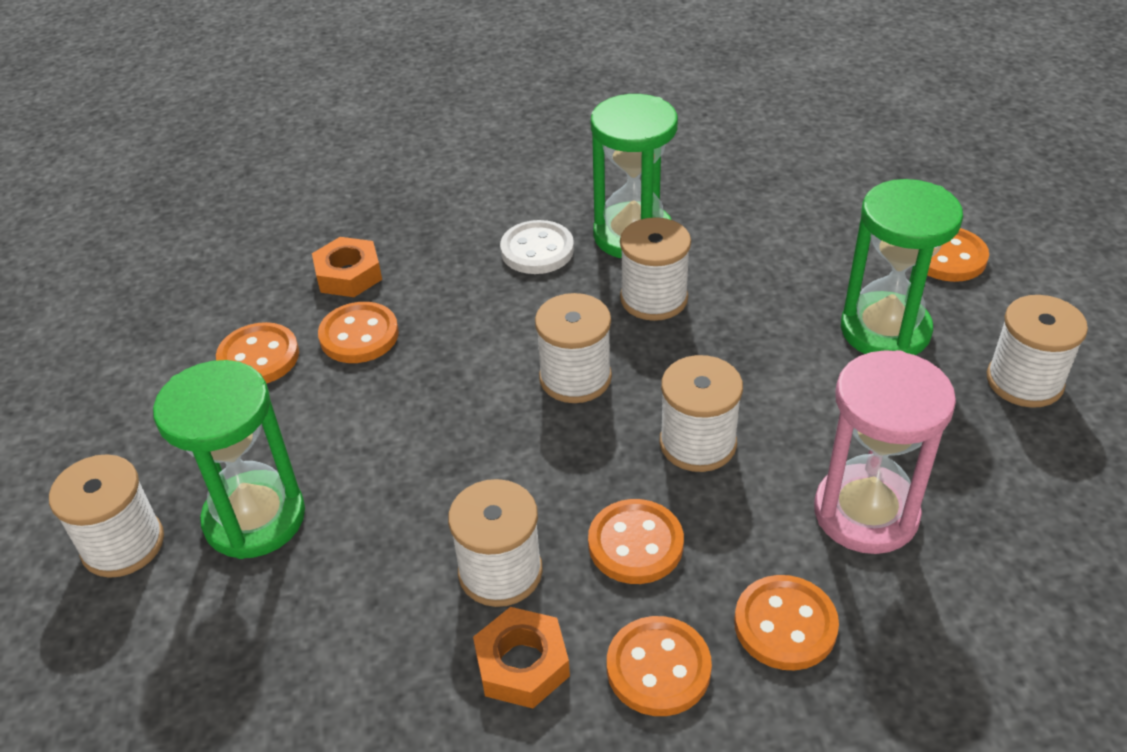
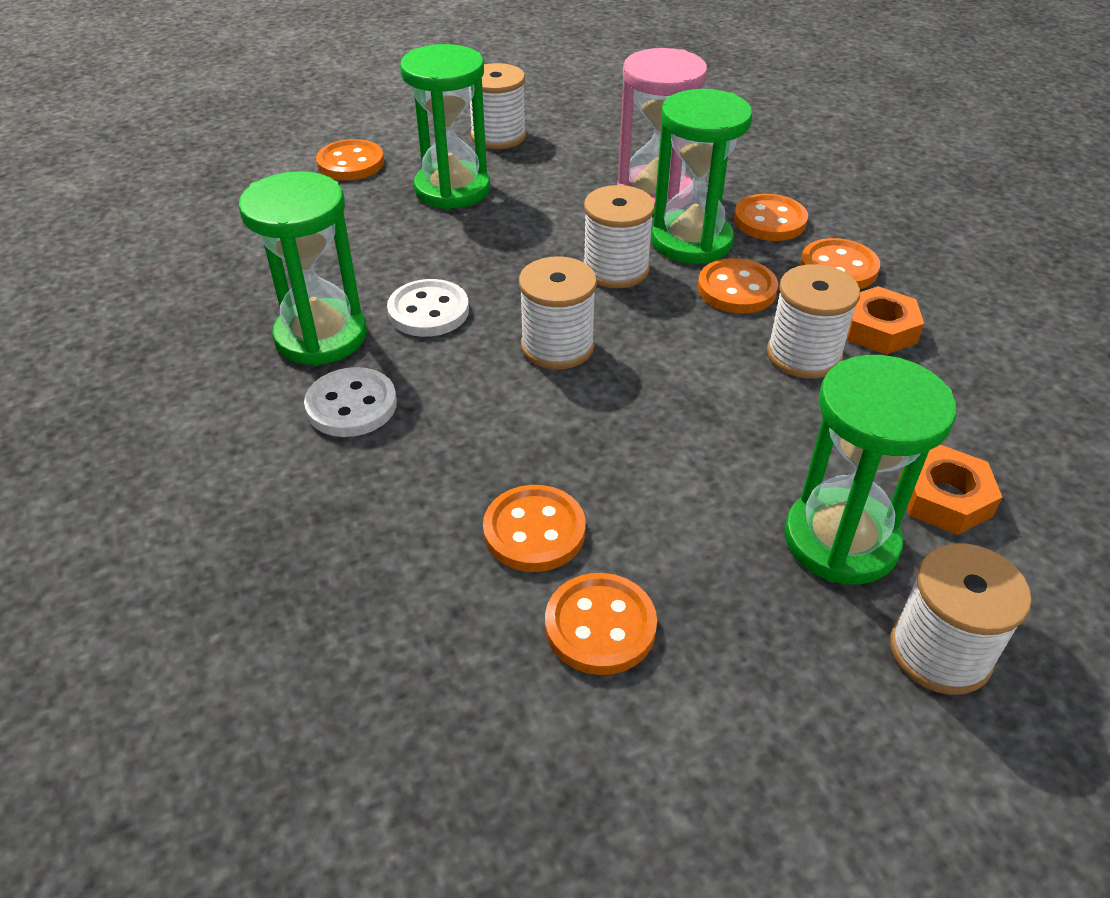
camera: 105 degrees left, 0 degrees up
(349, 275) = (415, 576): orange nut -> orange nut (944, 498)
(654, 298) = (428, 311): white spool -> white button
(745, 525) = (691, 241): none -> green hourglass

